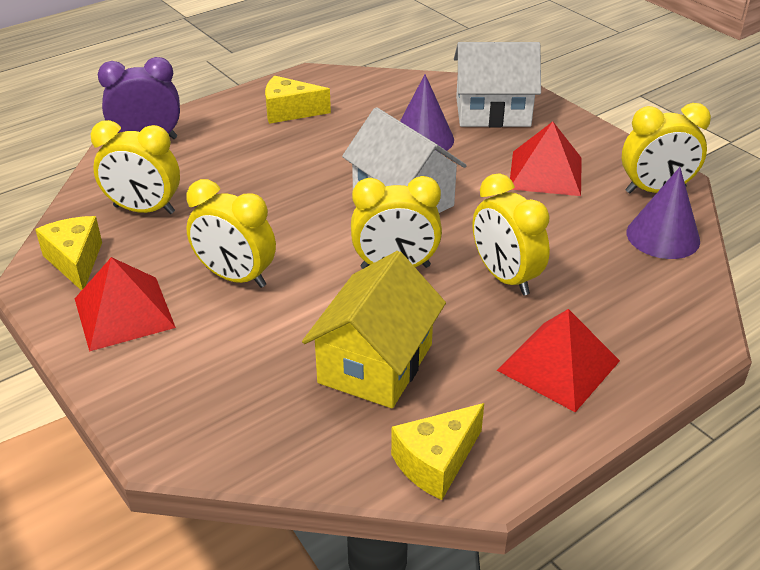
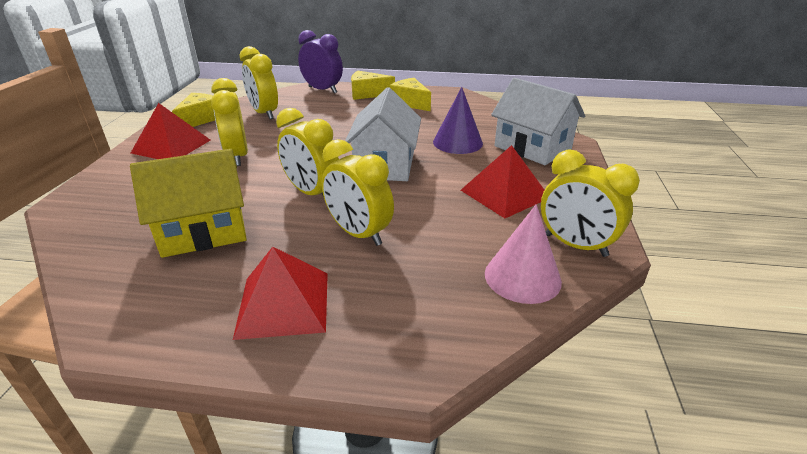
camera: 45 degrees right, 5 degrees down
(436, 462) = (115, 301): yellow cheese -> yellow cheese (367, 94)
(505, 277) = (359, 233): yellow clock -> yellow clock turned 60 degrees counterclockwise
(663, 236) = (522, 277): purple cone -> pink cone

